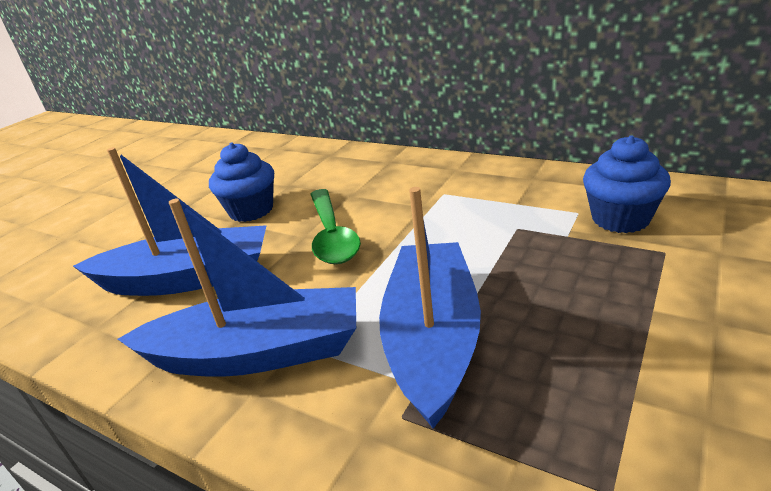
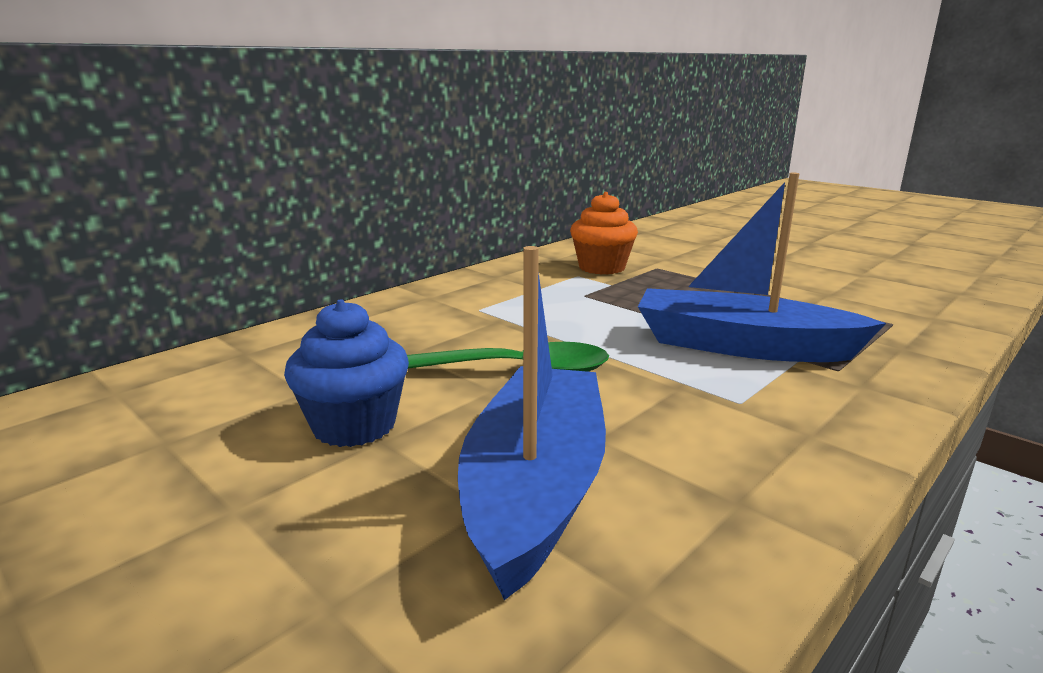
camera: 80 degrees left, 10 degrees down
(258, 353) = (745, 430): blue boat -> none
(620, 219) = (602, 267): blue cupcake -> orange cupcake

